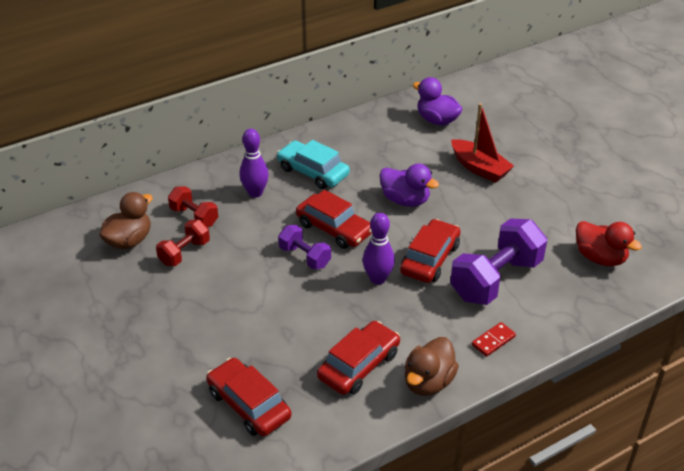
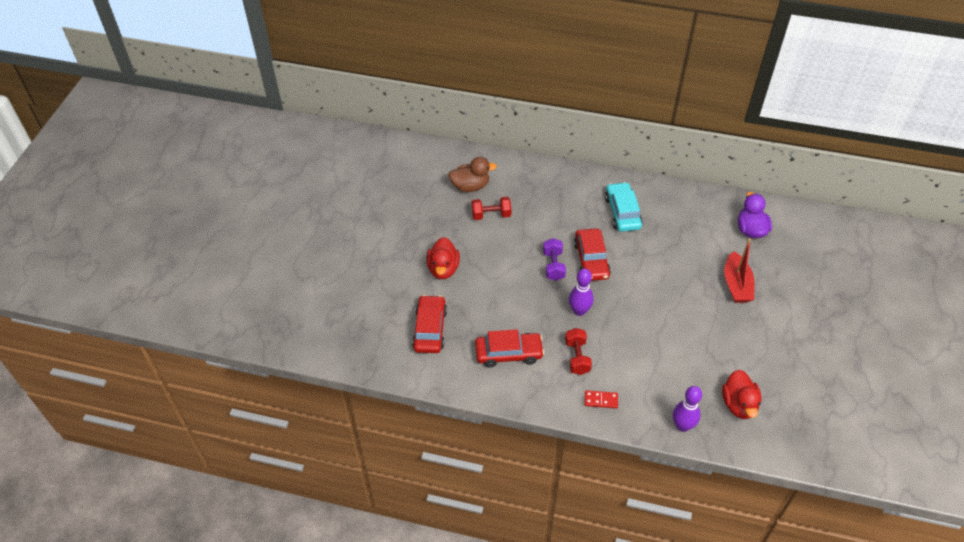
camera: 45 degrees right, 10 degrees up
(192, 336) = (443, 269): none -> red duck
(194, 217) = (520, 195): red dumbbell -> red dumbbell (577, 357)
(255, 193) = (571, 203): purple bowling pin -> purple bowling pin (682, 426)
(405, 200) = (658, 272): purple duck -> none
(428, 382) = (534, 393): brown duck -> none
(430, 259) = (626, 322): red car -> none
(496, 279) = (650, 365): purple dumbbell -> none

